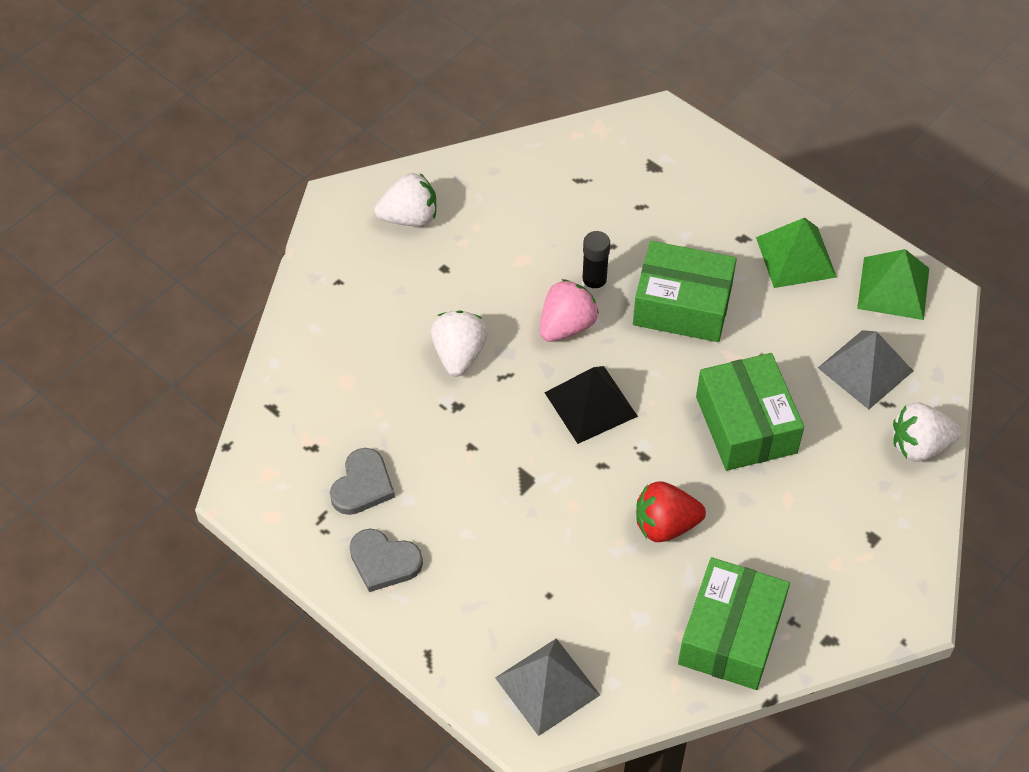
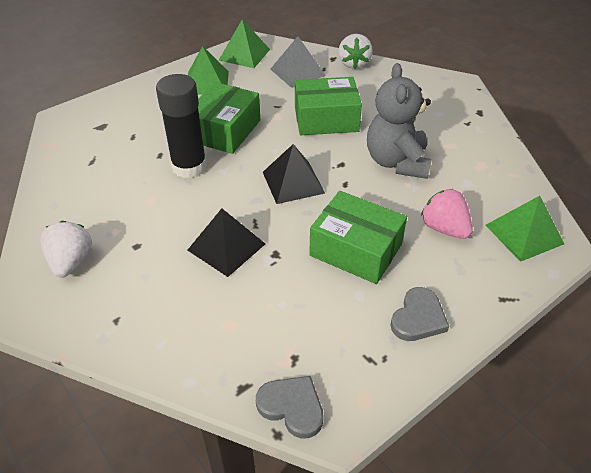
camera: 80 degrees left, 10 degrees down
(362, 485) = (341, 325): grey heart -> grey heart (292, 407)
(459, 355) = (226, 247): white strawberry -> black pyramid
(547, 686) = (524, 234): grey pyramid -> green pyramid
(566, 326) = (221, 185): pink strawberry -> pink strawberry (444, 228)
(594, 283) = (189, 167): black glue stick -> black glue stick, size x1.84
(665, 525) = (397, 162): red strawberry -> grey teddy bear
(731, 635) = (478, 147): green box -> green box (356, 250)

